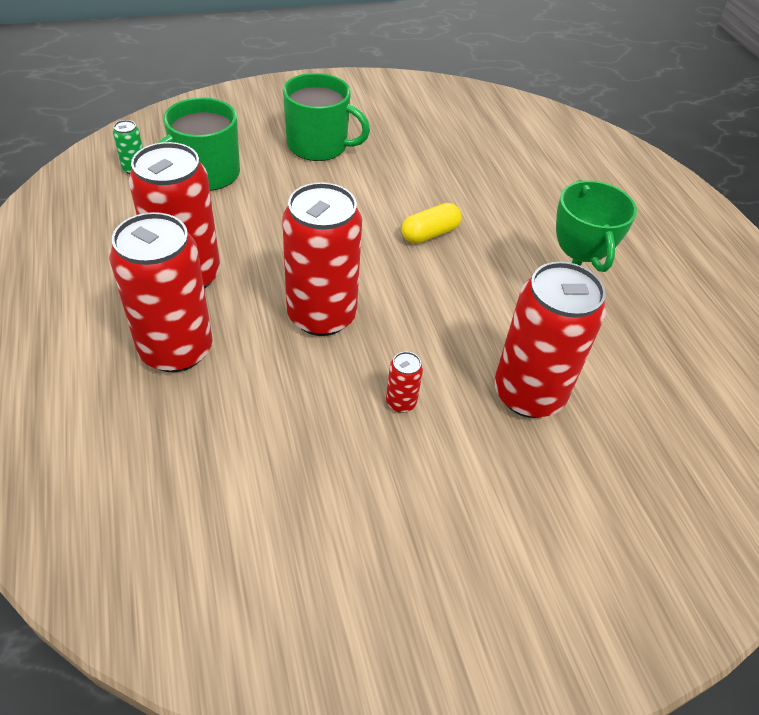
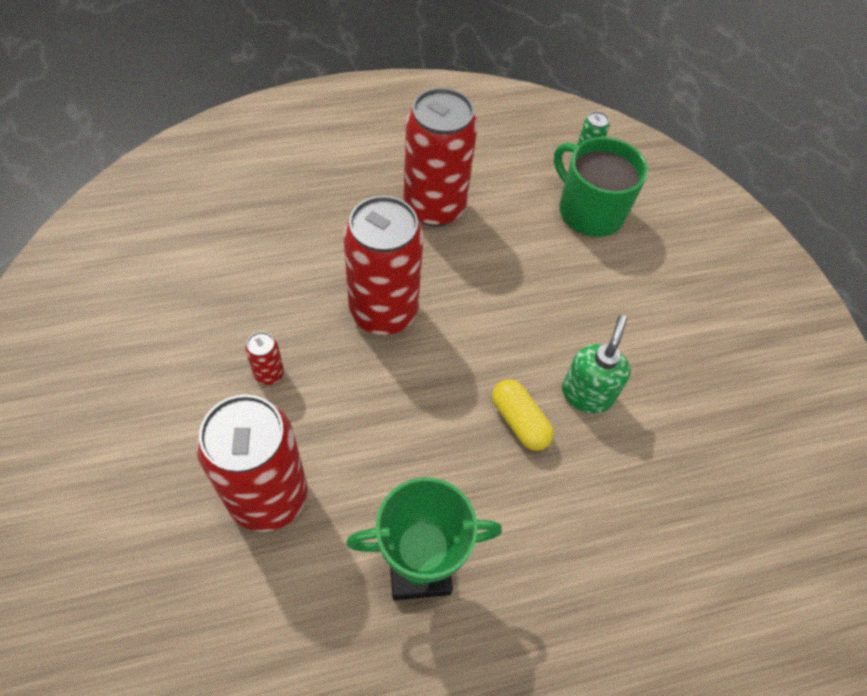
camera: 90 degrees right, 10 degrees up
(176, 350) = (343, 207): red can -> none
(319, 145) = (668, 311): green mug -> none
(400, 196) = (587, 394): none -> green soap dispenser

